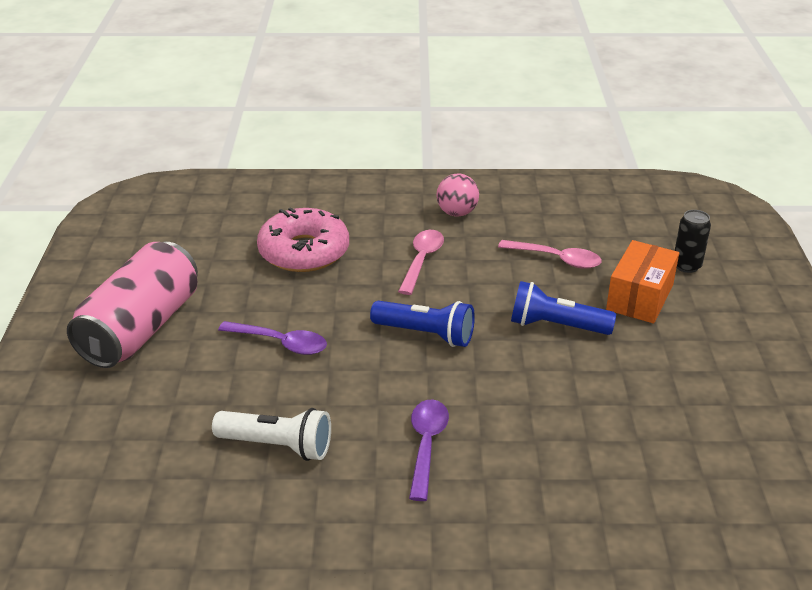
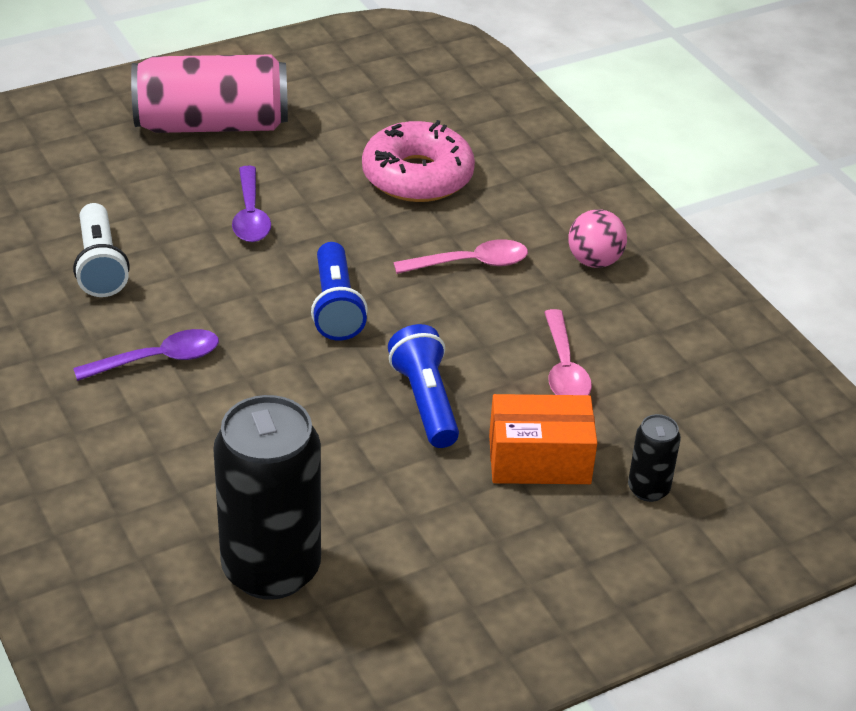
camera: 60 degrees right, 5 degrees up
(698, 452) = (271, 569): none -> black can

